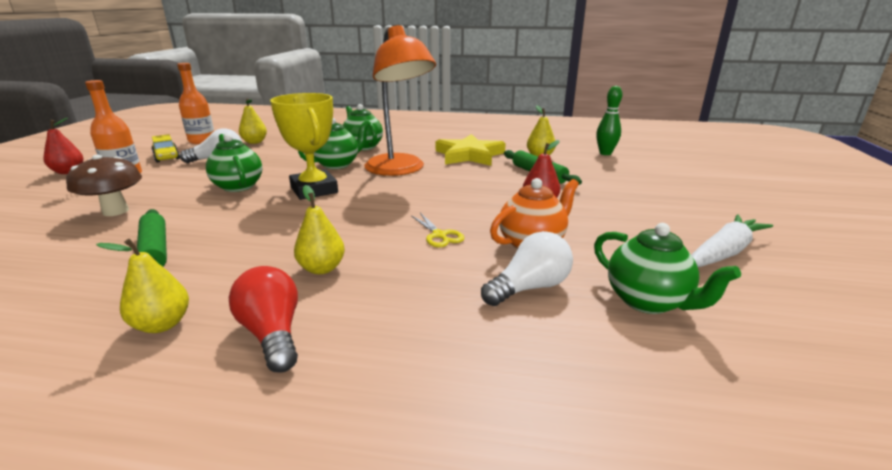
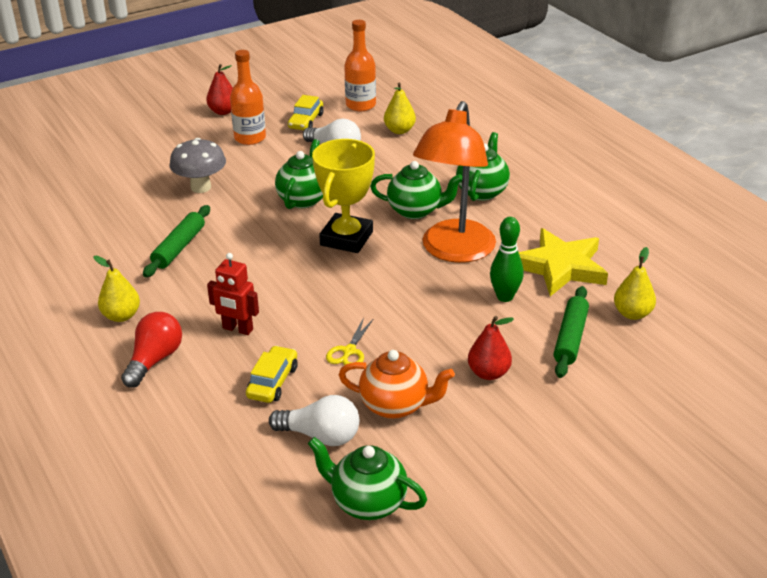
camera: 50 degrees right, 10 degrees up
(116, 211) = (201, 187): brown mushroom -> grey mushroom
(322, 268) = (237, 329): yellow pear -> red robot
(422, 281) = (272, 382): none -> yellow car
(605, 153) = (724, 356): green bowling pin -> green bowling pin (505, 297)
(648, 301) = (368, 503): green teapot -> green teapot turned 105 degrees clockwise
(724, 252) = (519, 525): white carrot -> none

